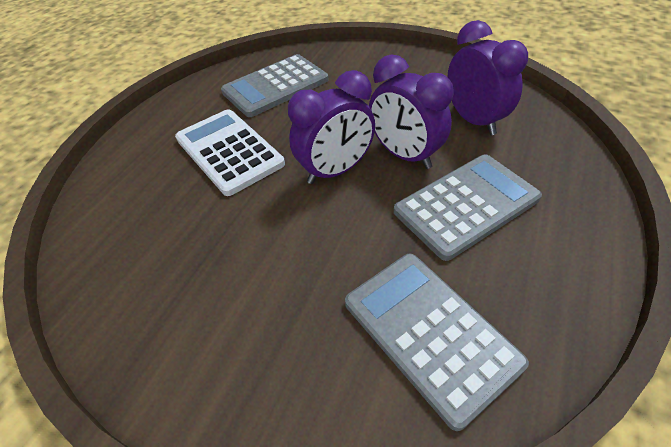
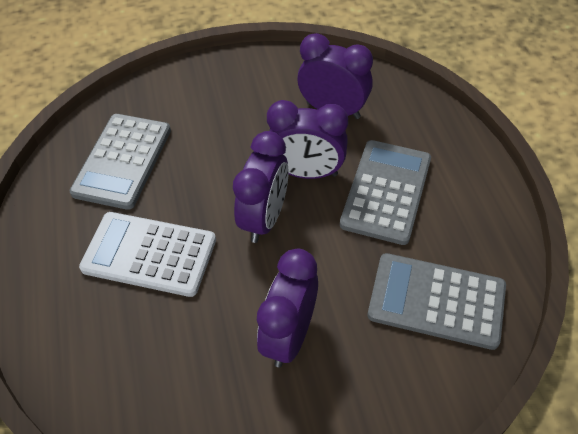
camera: 40 degrees left, 5 degrees up
(263, 271) = (289, 335): none -> purple clock

